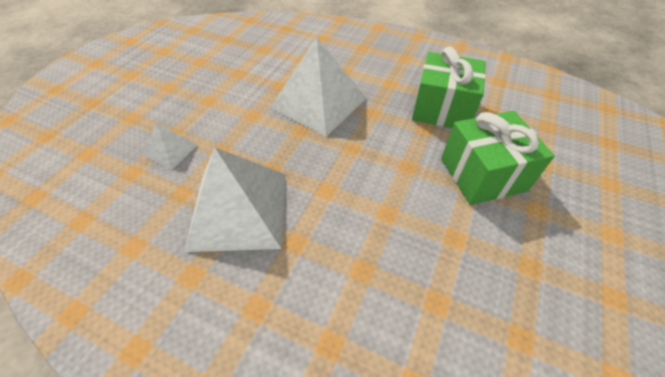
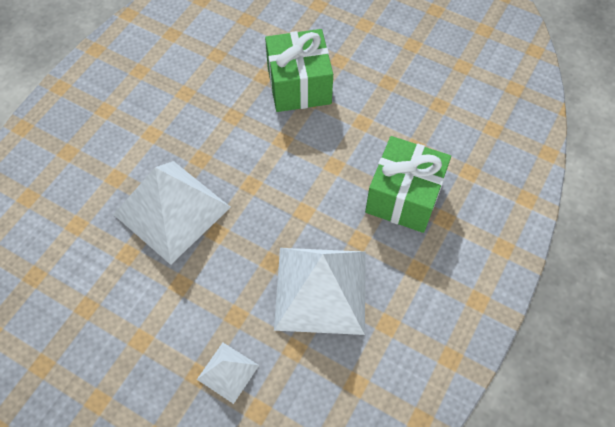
camera: 85 degrees left, 10 degrees up
(442, 109) = (206, 94): green gift -> green gift (404, 197)

